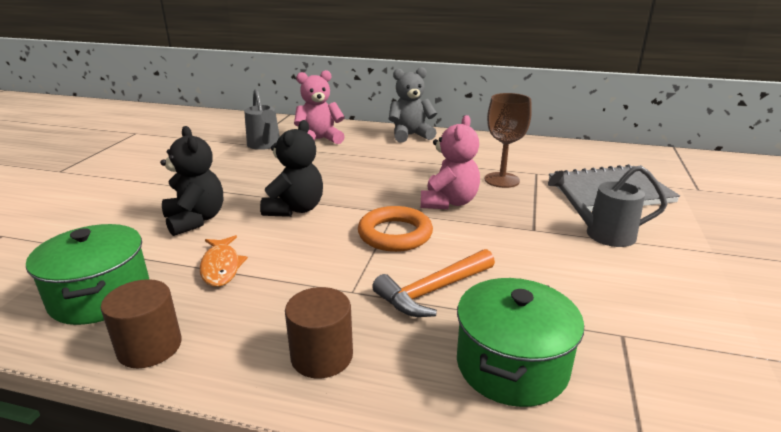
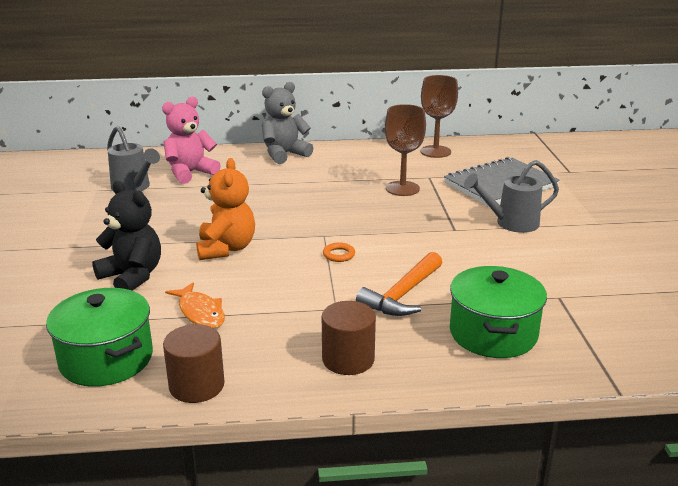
camera: 20 degrees left, 0 degrees up
(295, 209) = (226, 249): black teddy bear -> orange teddy bear
(395, 234) = (339, 255): orange ring -> orange ring, size x0.46
(449, 202) = (368, 217): pink teddy bear -> none
(556, 151) = (435, 151): none -> brown goblet

